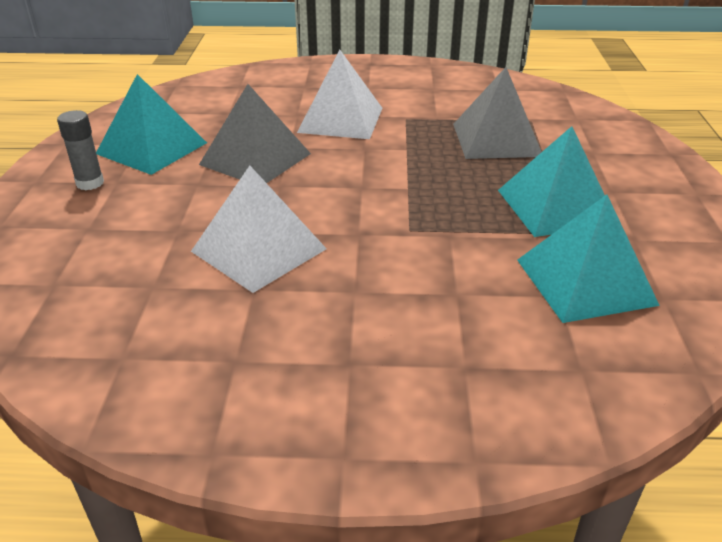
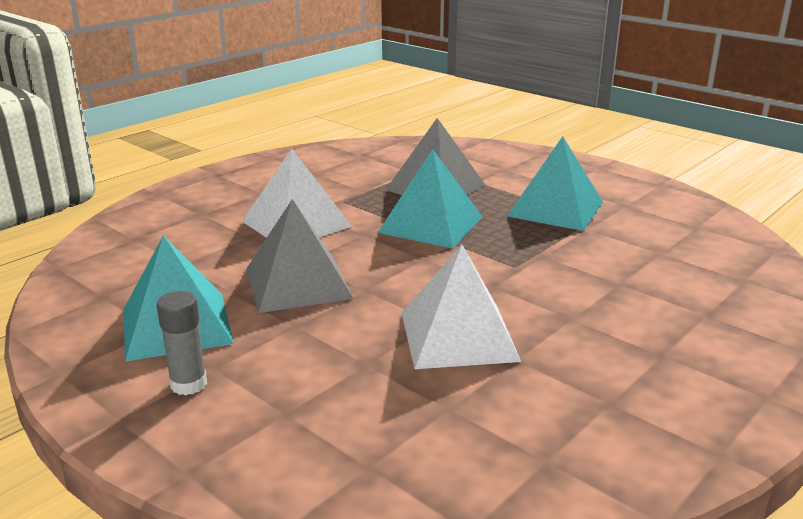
camera: 50 degrees left, 10 degrees down
(585, 281) = (654, 239): turquoise pyramid -> turquoise pyramid (431, 224)

